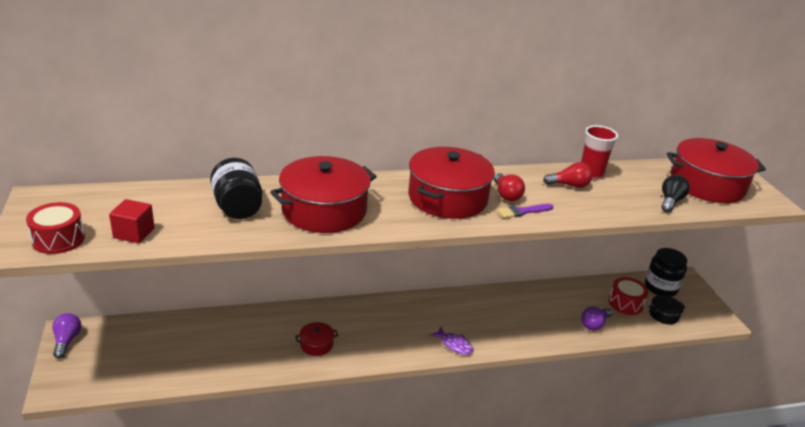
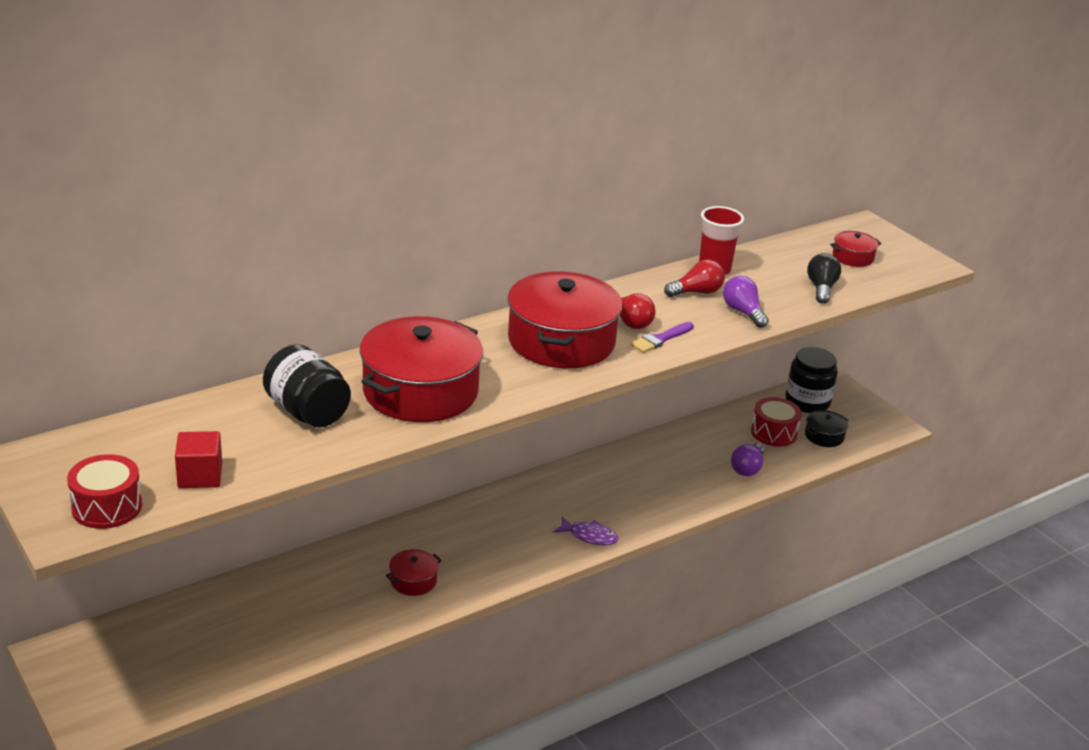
camera: 20 degrees left, 0 degrees up
(67, 341) = (61, 664): purple light bulb -> purple light bulb (743, 312)
(707, 185) = (853, 257): red pot -> red pot, size x0.44

